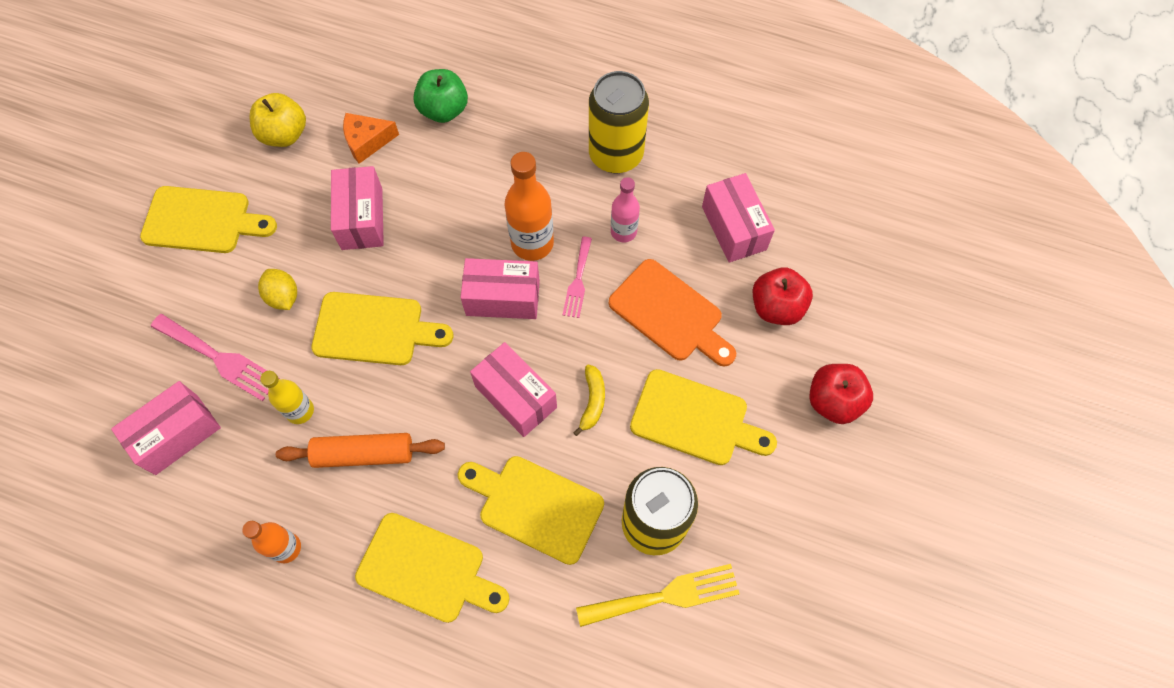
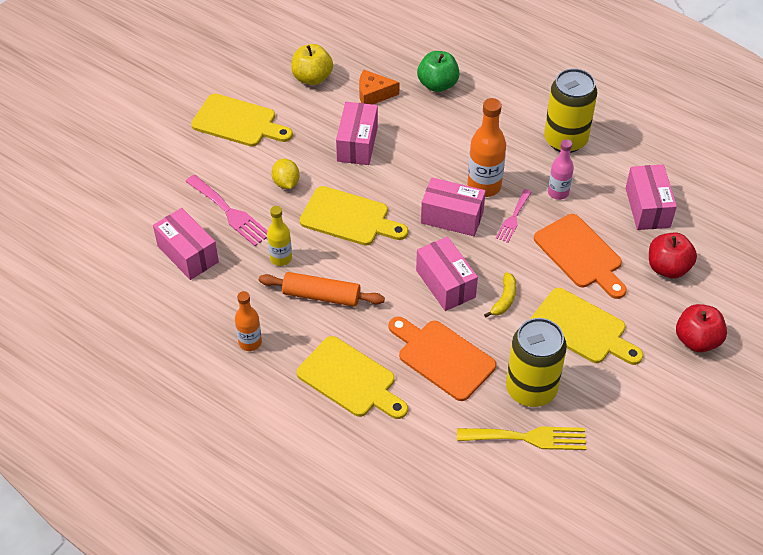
camera: 15 degrees right, 15 degrees down
(177, 434) = (188, 254): pink box -> pink box turned 75 degrees clockwise
(535, 506) = (442, 357): yellow cutting board -> orange cutting board

